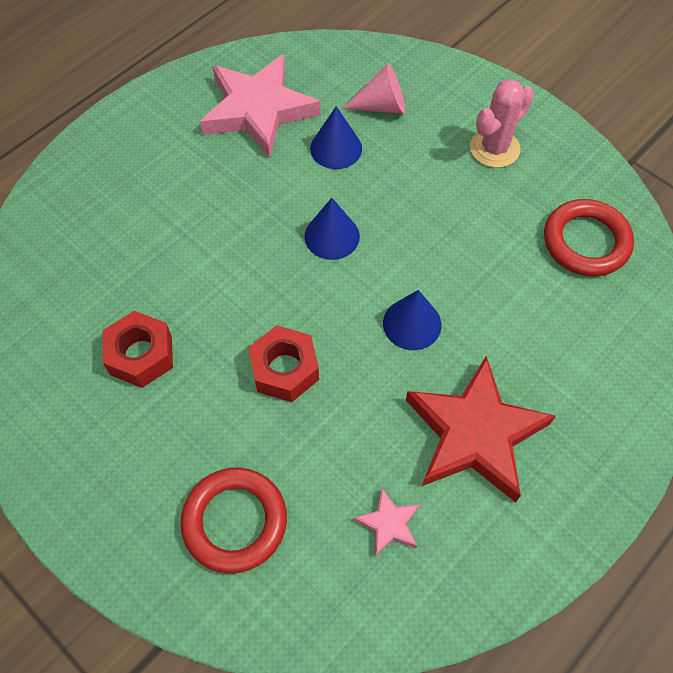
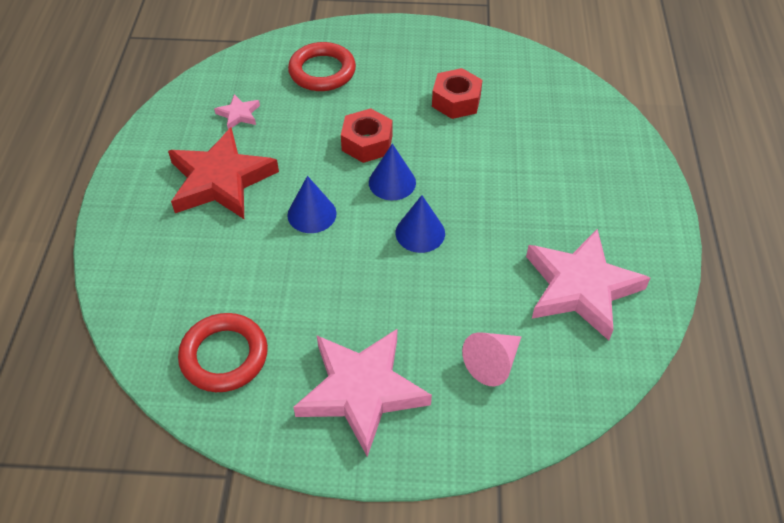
camera: 140 degrees right, 10 degrees down
(336, 148) = (487, 298): blue cone -> blue cone (392, 182)
(494, 148) = (361, 391): pink cactus -> pink star

